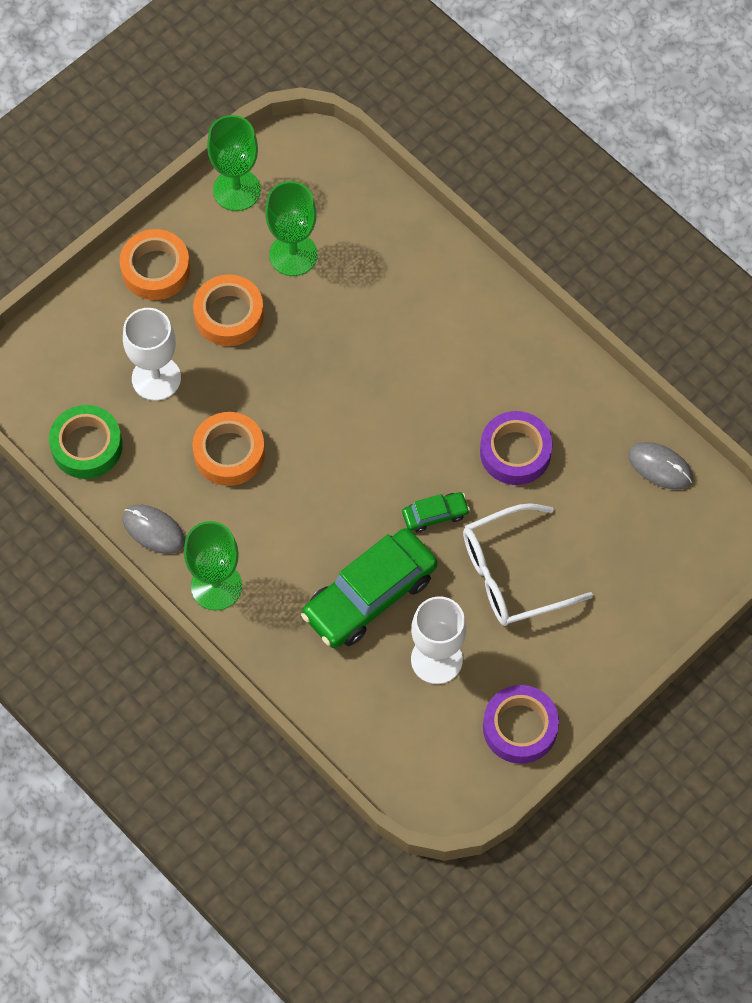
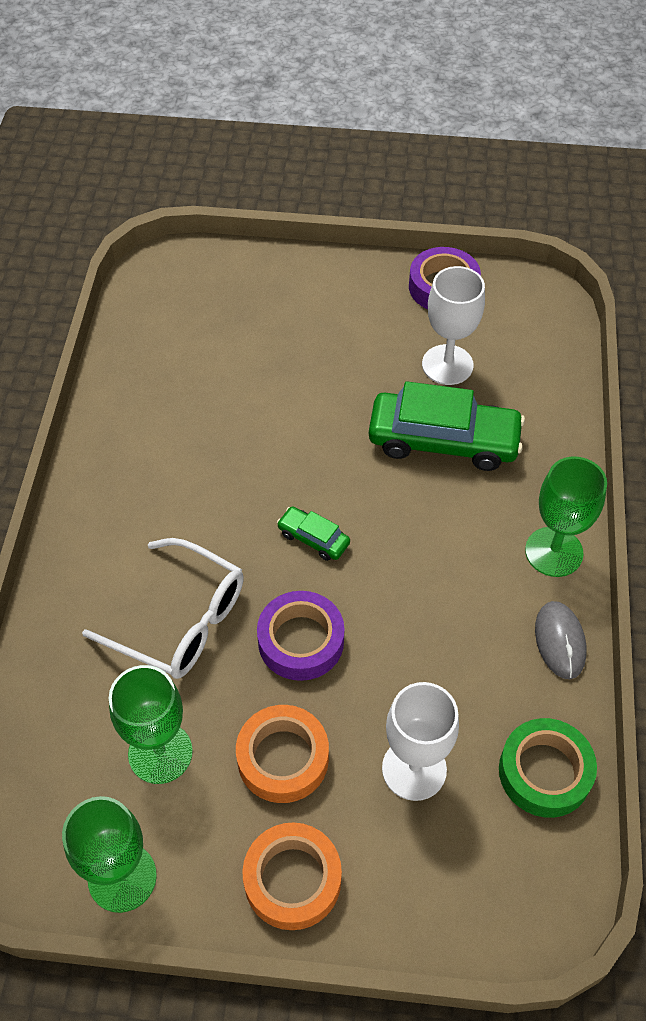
camera: 130 degrees left, 10 degrees down
(229, 453) = (426, 639): orange tape -> none
(435, 515) = (328, 445): green car -> green car (313, 538)
(512, 574) = (328, 364): white glasses -> white glasses (180, 620)
(515, 452) = (217, 429): purple tape -> purple tape (301, 641)
(660, 467) = (142, 333): grey mouse -> none

